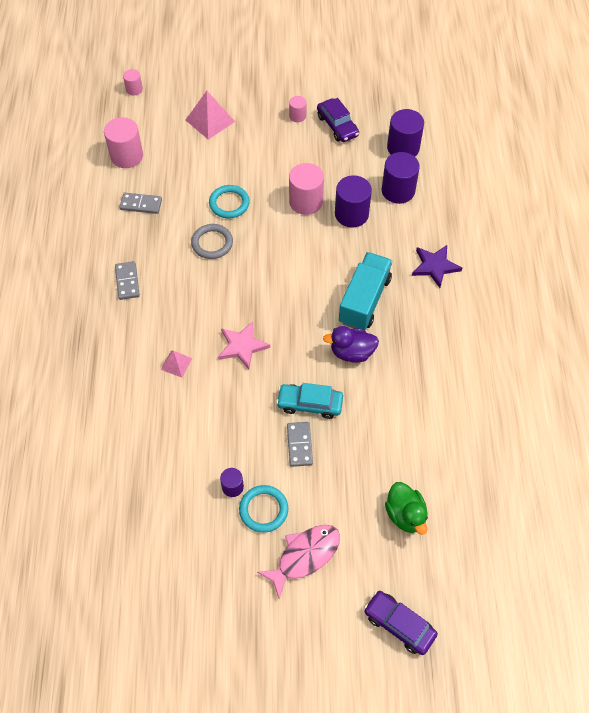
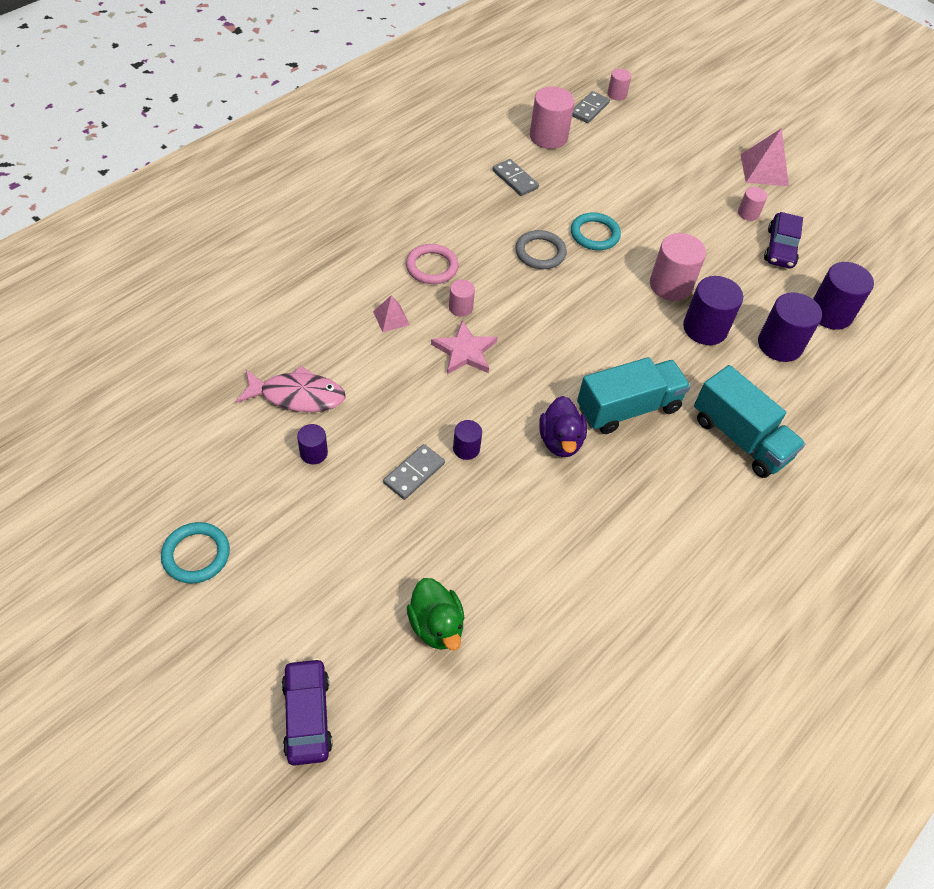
camera: 40 degrees right, 5 degrees down
(127, 281) = (430, 226): grey domino -> grey domino (589, 109)
(160, 309) = (432, 267): none -> pink ring
(208, 320) = (460, 307): none -> pink cylinder
(210, 120) = (657, 161): pink pyramid -> pink pyramid (764, 170)
(263, 510) = (315, 496): turquoise ring -> turquoise ring (196, 555)
(304, 556) = (300, 568): pink fish -> pink fish (297, 396)
(310, 404) = (466, 448): turquoise car -> purple cylinder
(352, 352) = (560, 441): purple duck -> purple duck turned 135 degrees counterclockwise
(405, 515) = (436, 625): green duck -> green duck turned 45 degrees counterclockwise
(435, 266) = (740, 438): purple star -> turquoise truck

